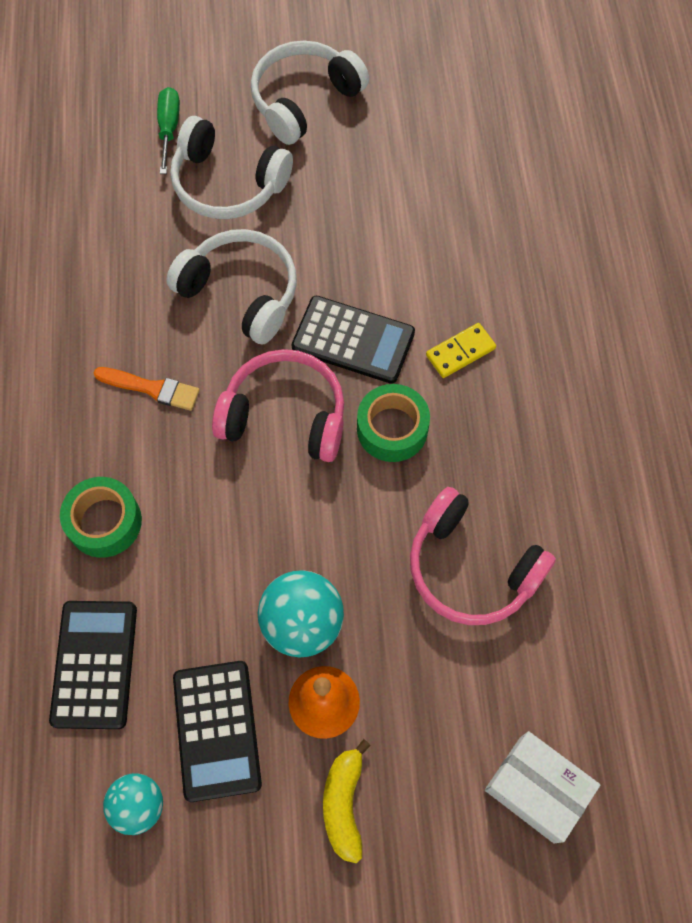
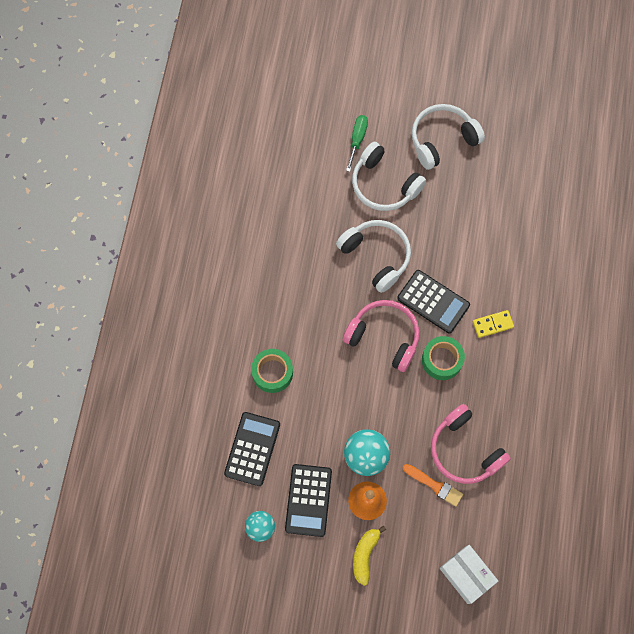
camera: 15 degrees right, 5 degrees up
(151, 388) = (313, 302): orange brush -> orange brush (434, 485)

